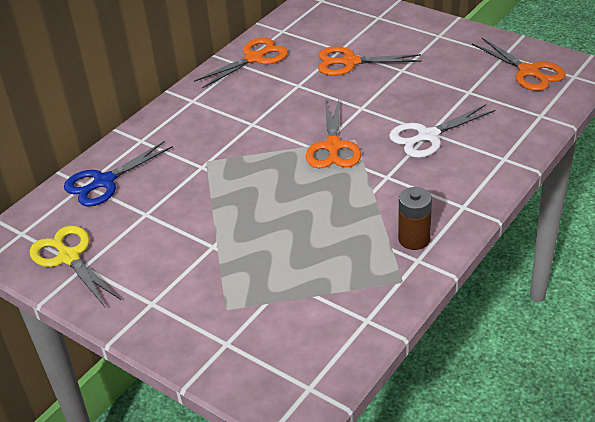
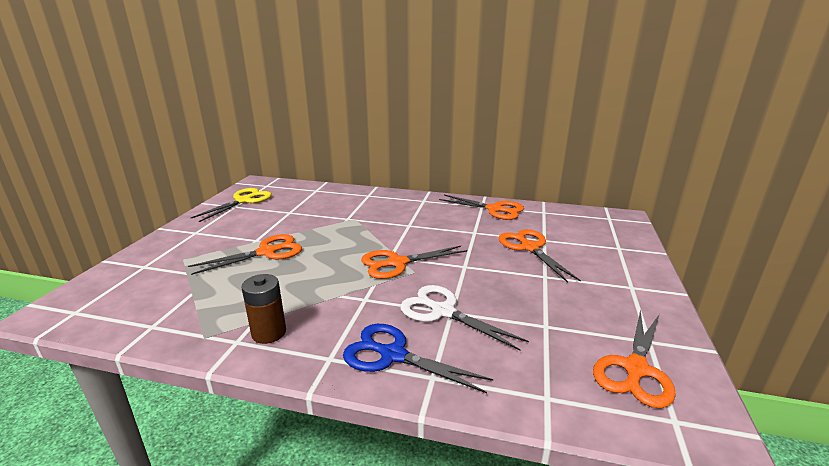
camera: 65 degrees right, 15 degrees down
(104, 182) = (320, 194): blue scissors -> blue scissors (393, 355)
(253, 237) = (267, 252): none -> orange scissors

